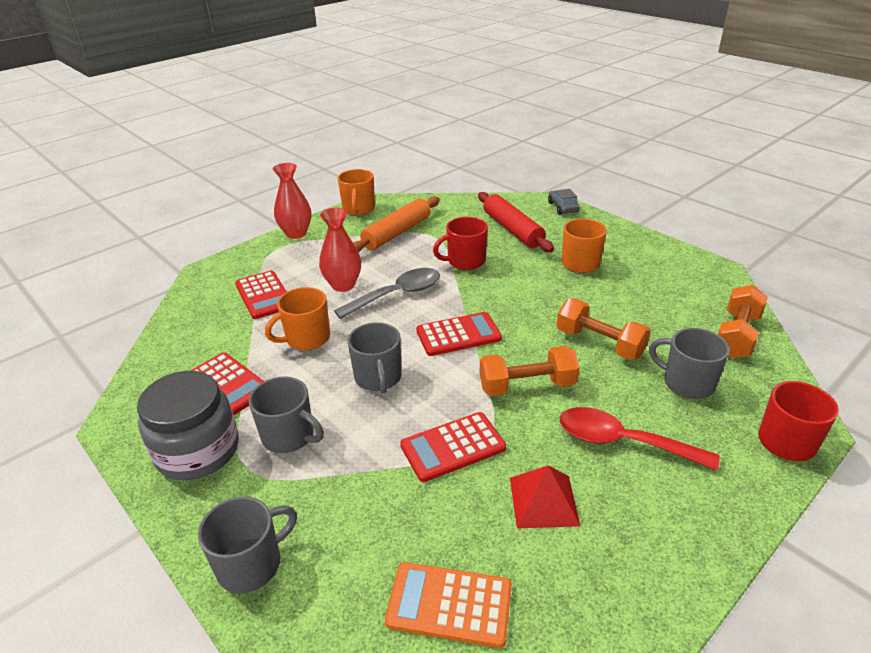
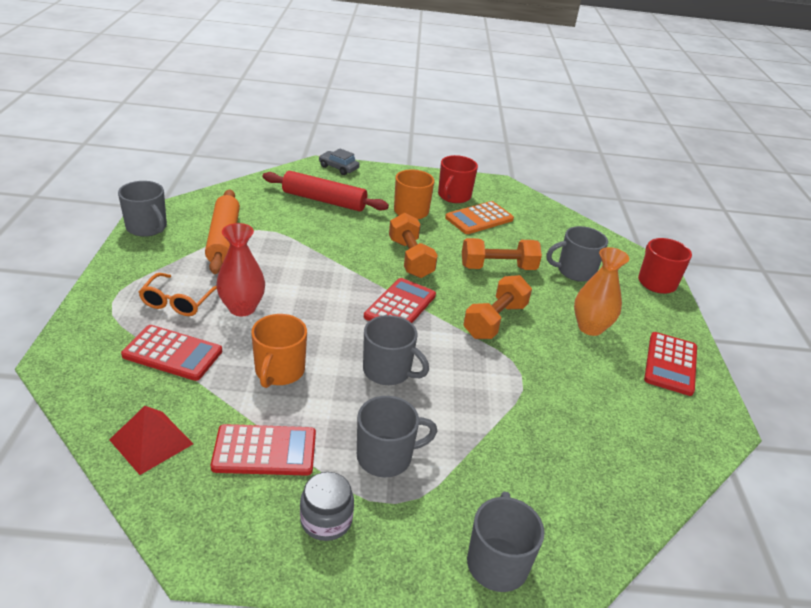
camera: 50 degrees left, 0 degrees up
(198, 450) = (326, 520): grey jar -> grey jar, size x0.55
(296, 233) = (112, 277): red vase -> none
(311, 264) = (178, 302): none -> orange glasses
(358, 209) = (147, 228): orange mug -> grey mug
(397, 294) = (305, 295): grey spoon -> none
(449, 604) = (636, 486): orange calculator -> orange calculator (479, 218)
(452, 447) = (507, 390): red calculator -> red calculator (670, 364)
(465, 261) = (322, 242): red mug -> red mug (453, 196)
(543, 501) = (599, 390): red pyramid -> red pyramid (151, 441)
(622, 442) = (590, 327): red spoon -> orange vase
(737, 335) = (562, 227): orange dumbbell -> orange dumbbell (410, 258)

